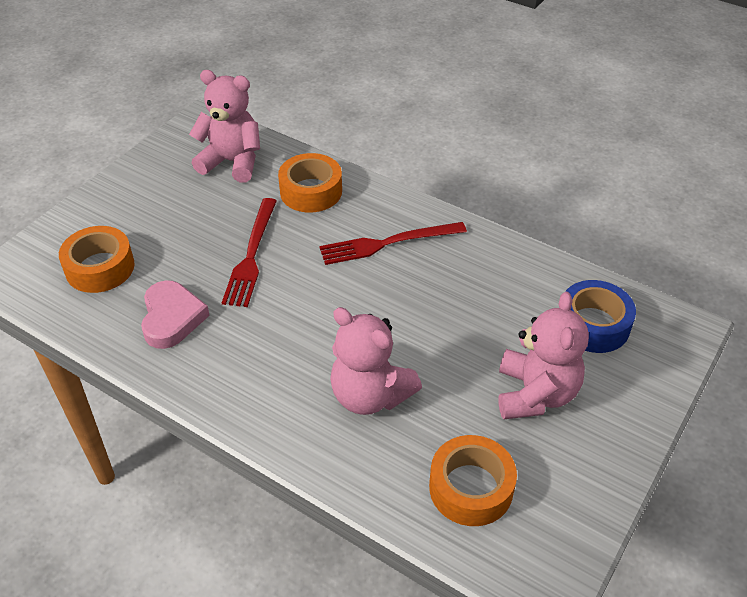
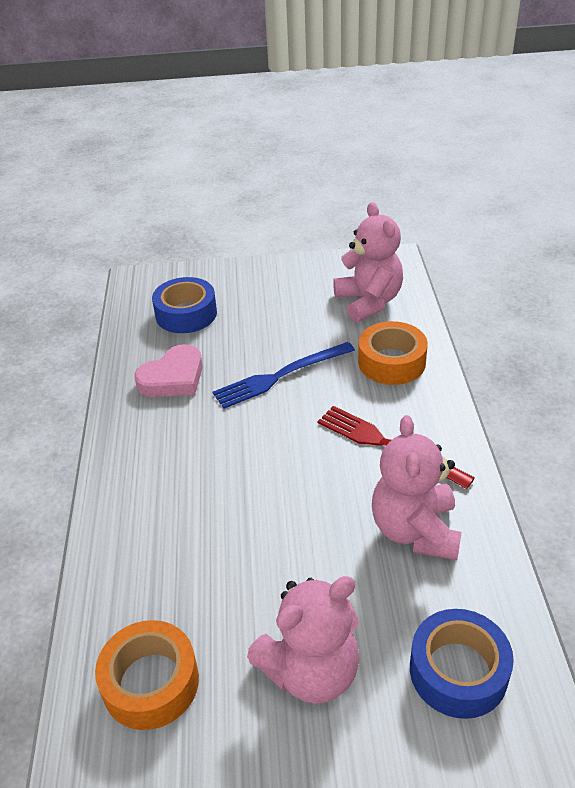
camera: 55 degrees right, 5 degrees down
(100, 268) = (186, 314): orange tape -> blue tape
(251, 255) = (280, 376): red fork -> blue fork
(370, 395) = (198, 542): pink teddy bear -> pink teddy bear (415, 530)

